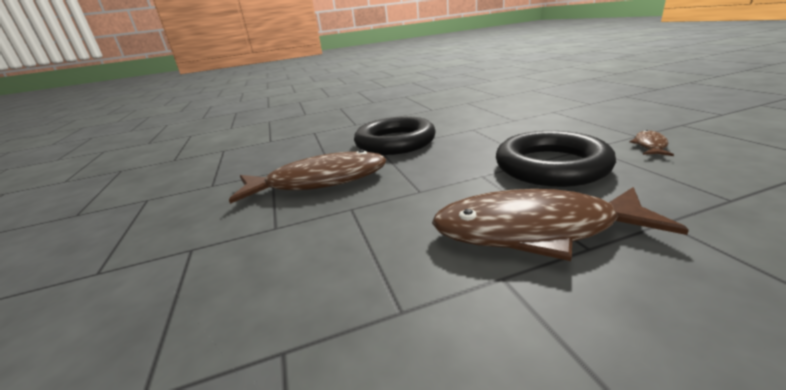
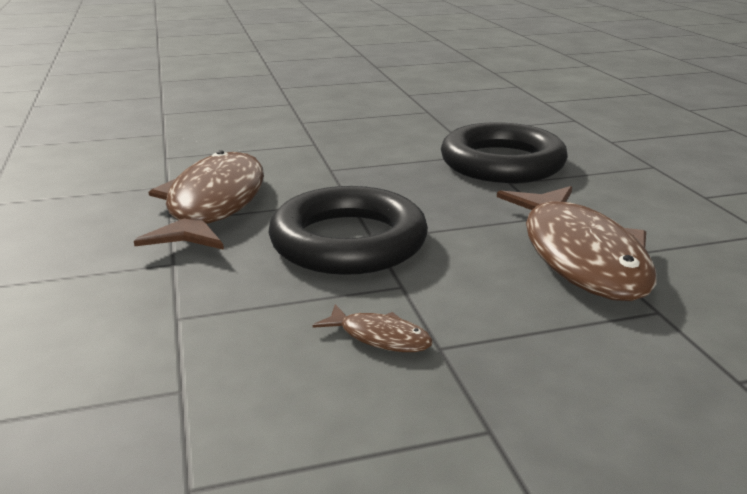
camera: 90 degrees right, 0 degrees up
(319, 181) = (386, 130): brown fish -> brown fish (580, 256)

